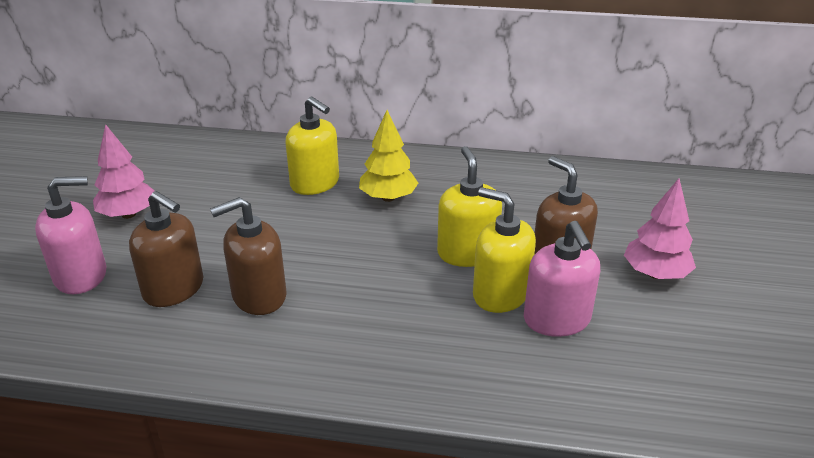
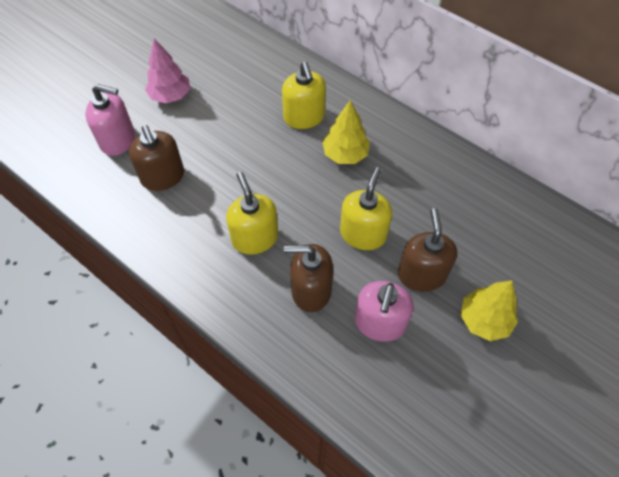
camera: 30 degrees right, 25 degrees up
(259, 296) = (207, 207): brown soap dispenser -> brown soap dispenser (311, 290)
(500, 294) = (358, 282): yellow soap dispenser -> yellow soap dispenser (255, 238)
(655, 274) = (484, 320): pink tree -> yellow tree

